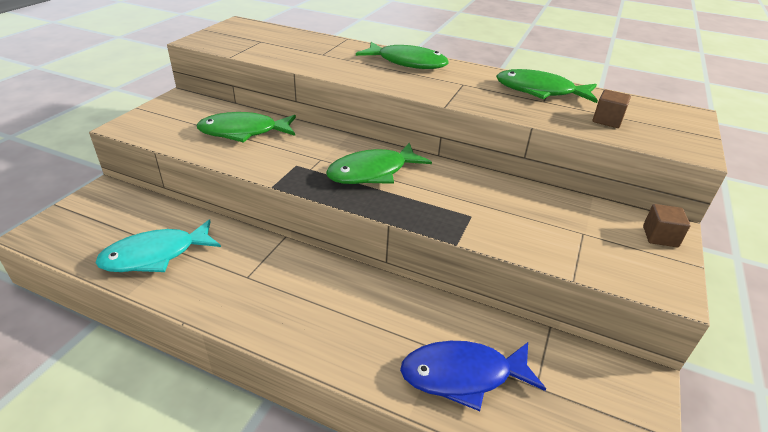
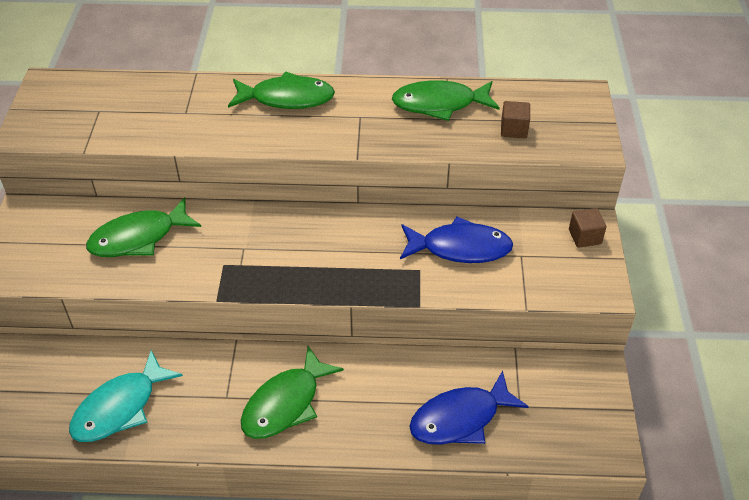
camera: 20 degrees left, 10 degrees up
(372, 172) = (305, 248): green fish -> green fish (285, 403)
(520, 210) = (460, 248): none -> blue fish

